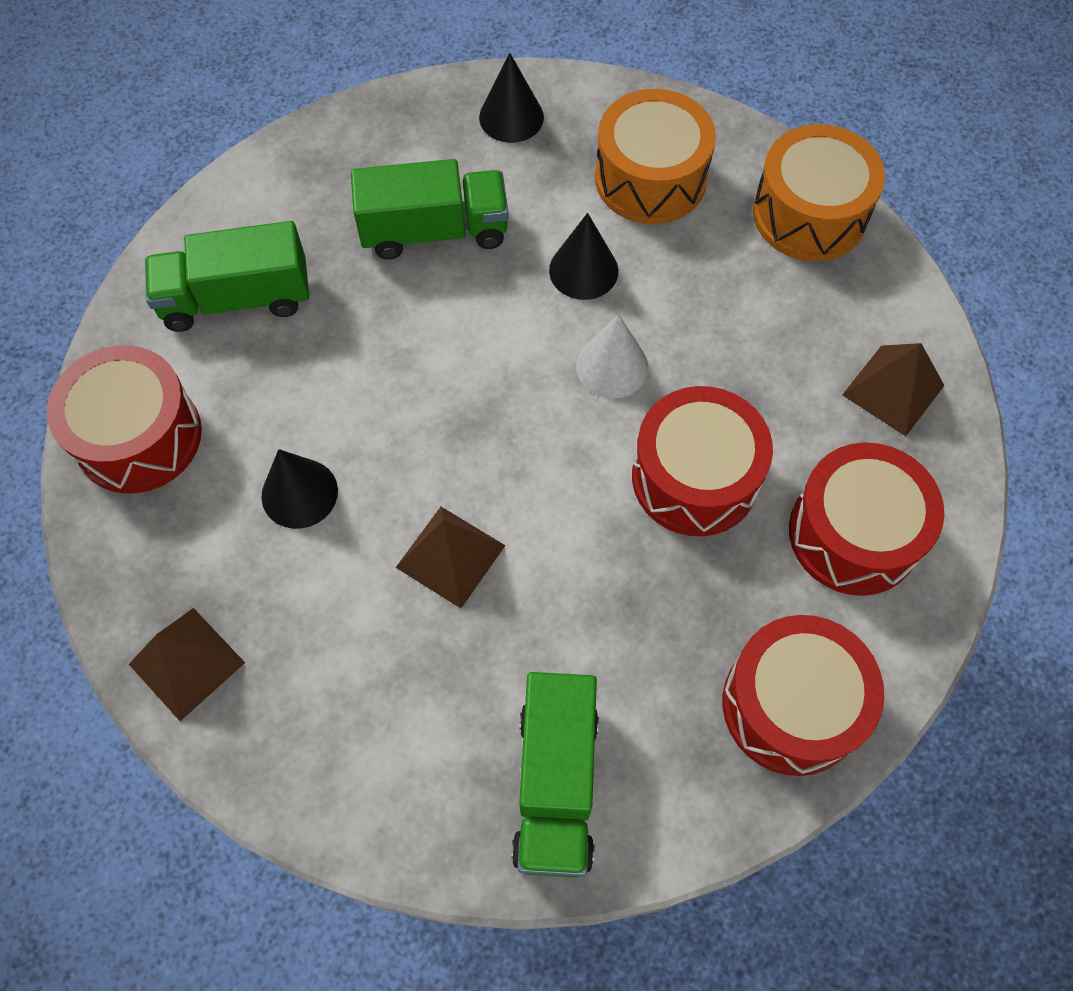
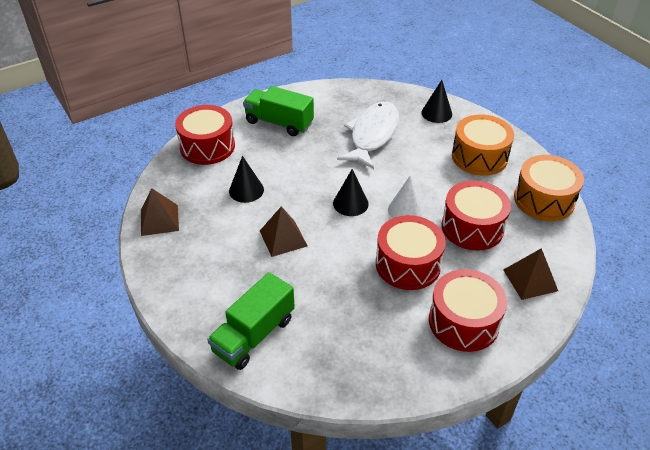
camera: 35 degrees right, 20 degrees down
(434, 231) = (372, 135): green truck -> white fish
(583, 270) = (422, 174): black cone -> black cone (350, 203)
(791, 705) = (378, 367): red drum -> red drum (472, 227)

